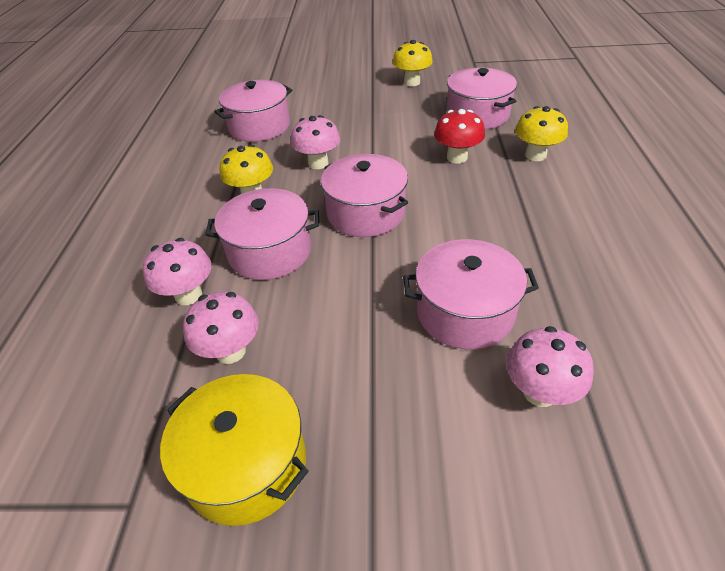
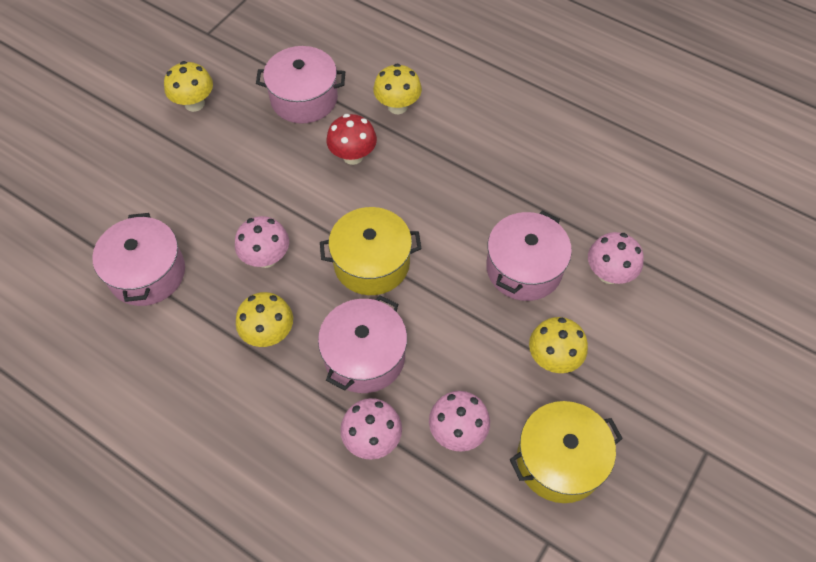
camera: 60 degrees left, 15 degrees up
(366, 213) = (371, 263): pink pot -> yellow pot
(377, 392) = (553, 358): none -> yellow mushroom

